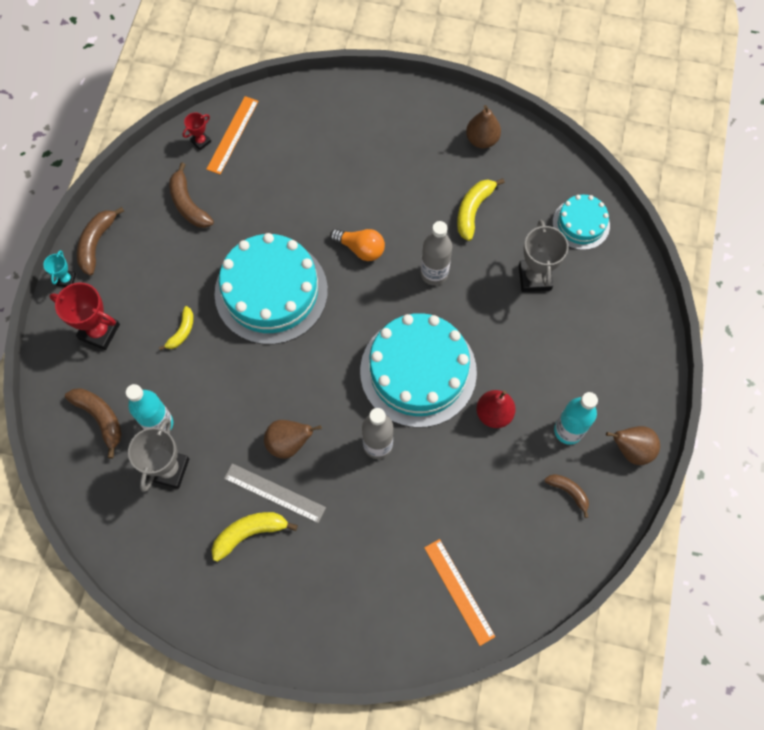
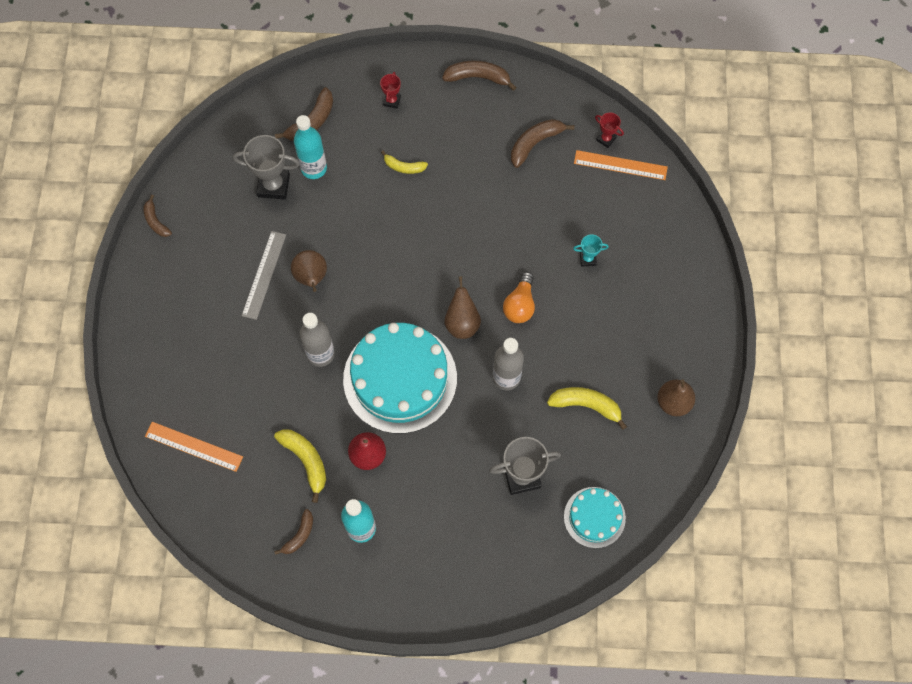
camera: 80 degrees right, 0 degrees up
(66, 280) = (437, 63): turquoise trophy -> turquoise trophy (587, 259)
(99, 332) = (392, 101): red trophy -> red trophy, size x0.52
(180, 608) = (156, 221): none -> brown banana
(250, 533) = (225, 262): yellow banana -> yellow banana (306, 461)
(271, 291) = (458, 233): turquoise cake -> none
(459, 591) = (194, 446): orange ruler -> orange ruler turned 60 degrees clockwise
(631, 449) = (351, 592): brown pear -> brown pear (462, 323)

